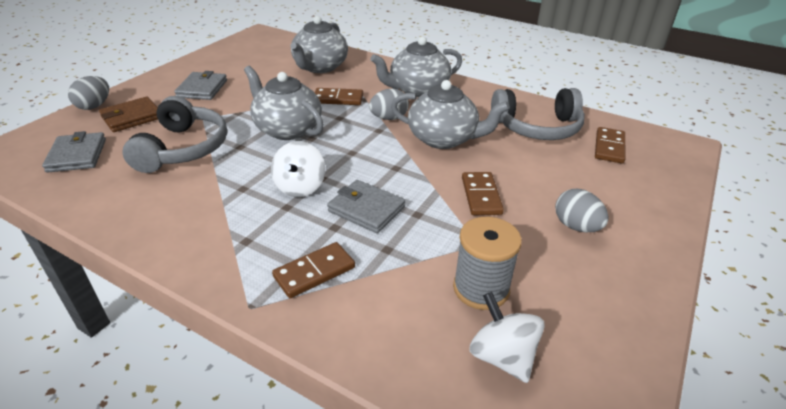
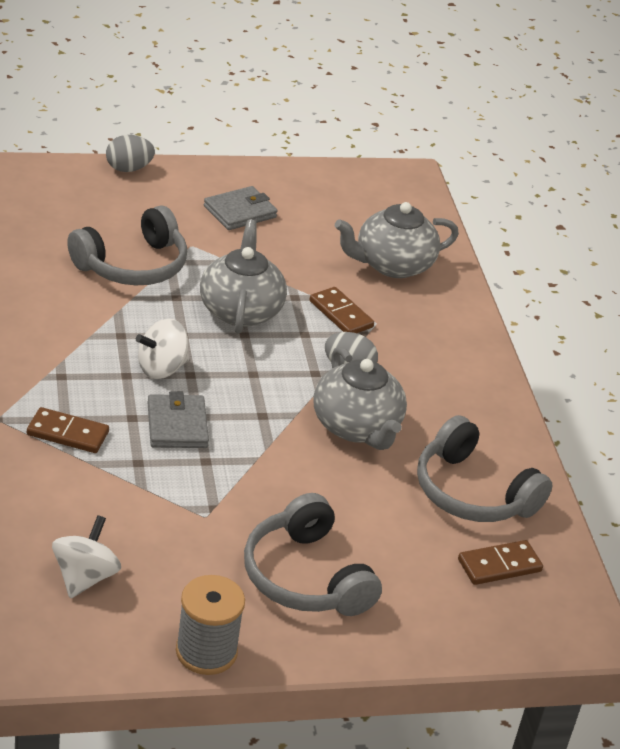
camera: 45 degrees right, 0 degrees up
(77, 155) = (54, 213): grey wallet -> none
(132, 117) = (140, 203): brown wallet -> none
(418, 90) = (439, 364): grey teapot -> none
(481, 196) = (283, 493): brown domino -> none
(481, 288) = (148, 539): grey spool -> grey spool (206, 652)
(576, 226) = (306, 577): grey egg -> grey headphones

